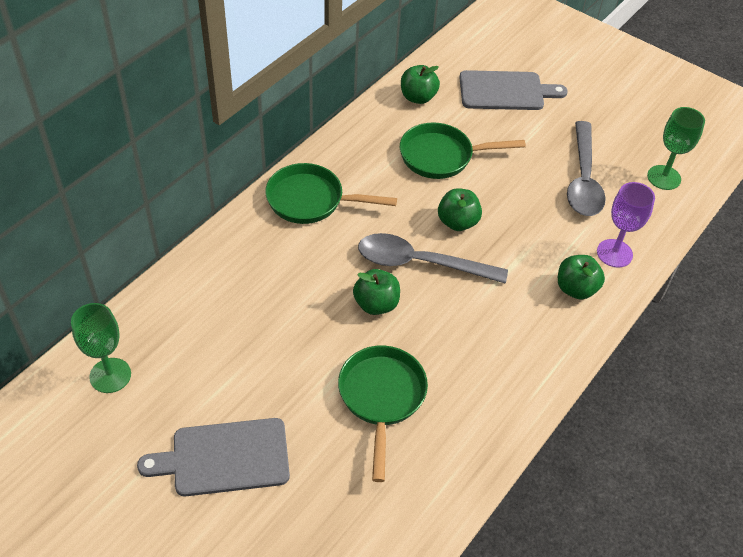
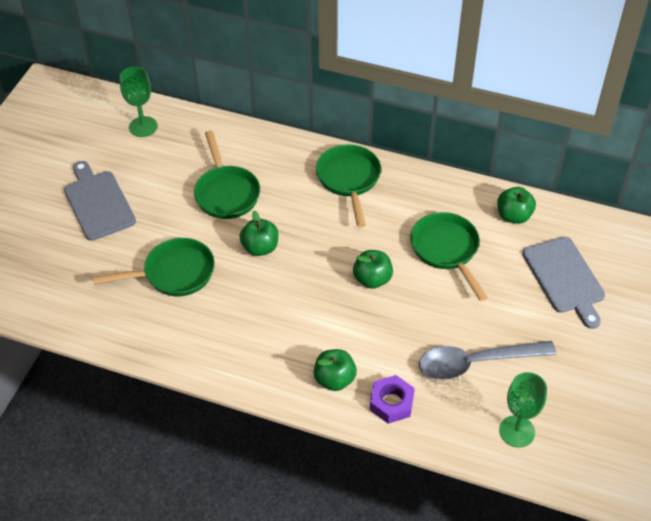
camera: 75 degrees right, 0 degrees up
(275, 314) = (226, 193): none -> green pan
(420, 263) = (315, 265): grey spoon -> none
(614, 253) = (391, 403): purple goblet -> purple nut

